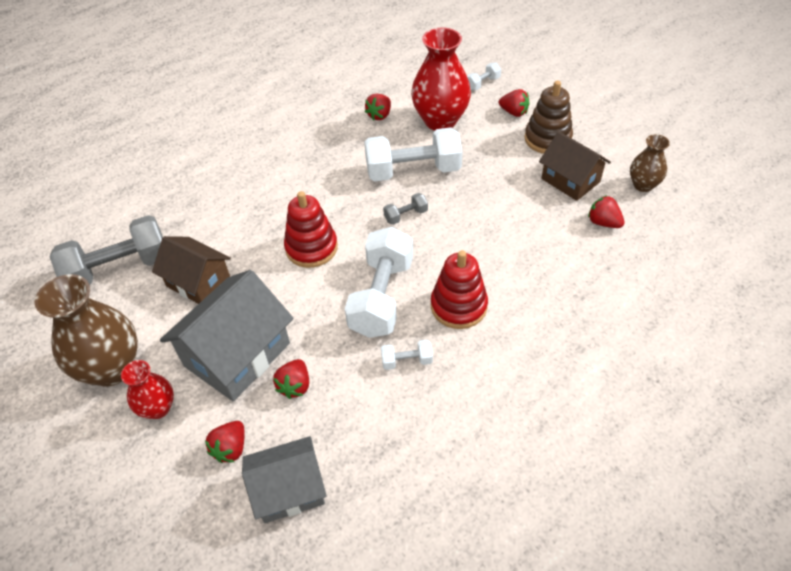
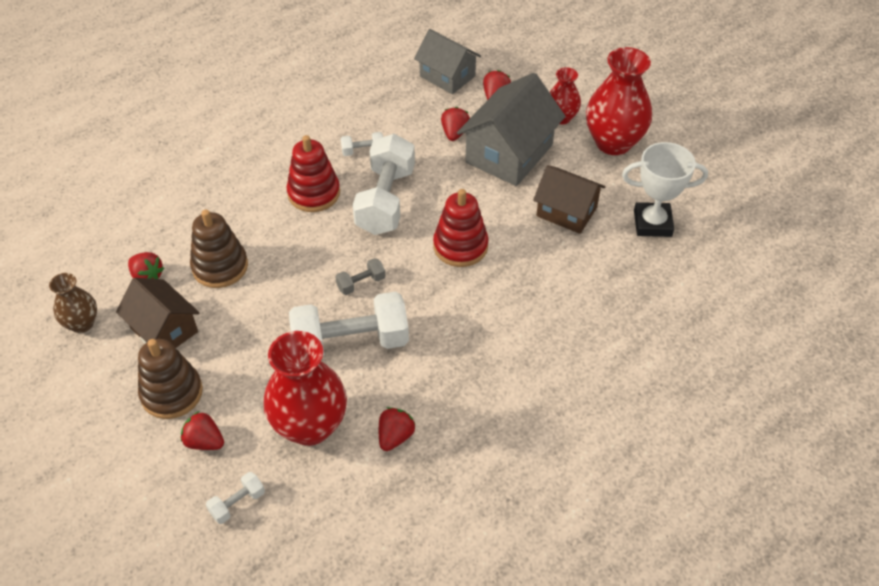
camera: 175 degrees right, 0 degrees up
(112, 368) = (613, 143): brown vase -> red vase
(119, 269) = (652, 223): grey dumbbell -> white trophy
(289, 489) = (447, 76): grey house -> grey house turned 60 degrees clockwise
(538, 231) = (220, 267): none -> brown stacking toy

